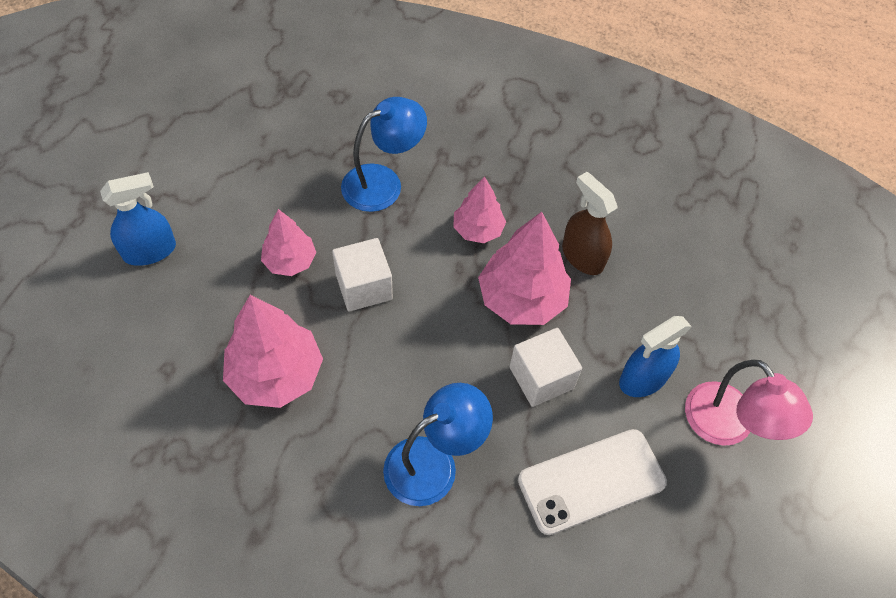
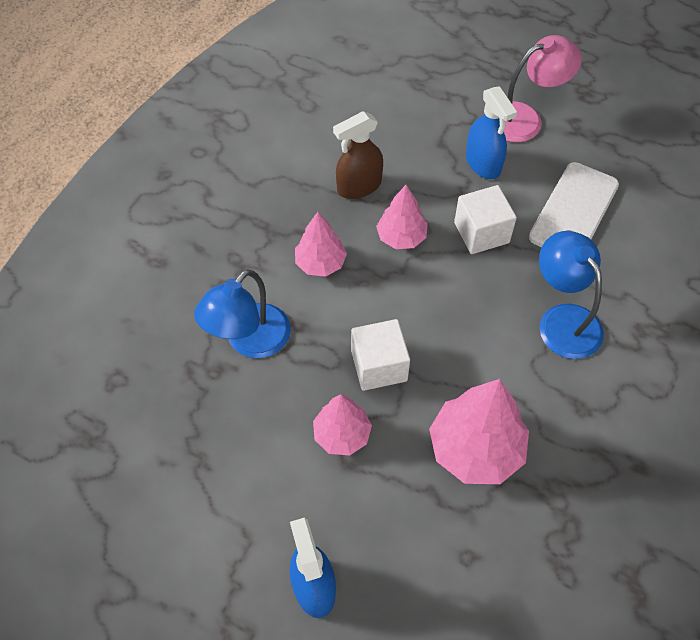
camera: 80 degrees left, 0 degrees up
(383, 182) = (250, 341): blue lamp -> blue lamp turned 120 degrees counterclockwise
(521, 299) = (401, 237): pink tree -> pink tree, size x0.61
(591, 481) = (574, 211): white phone -> white phone turned 45 degrees clockwise

